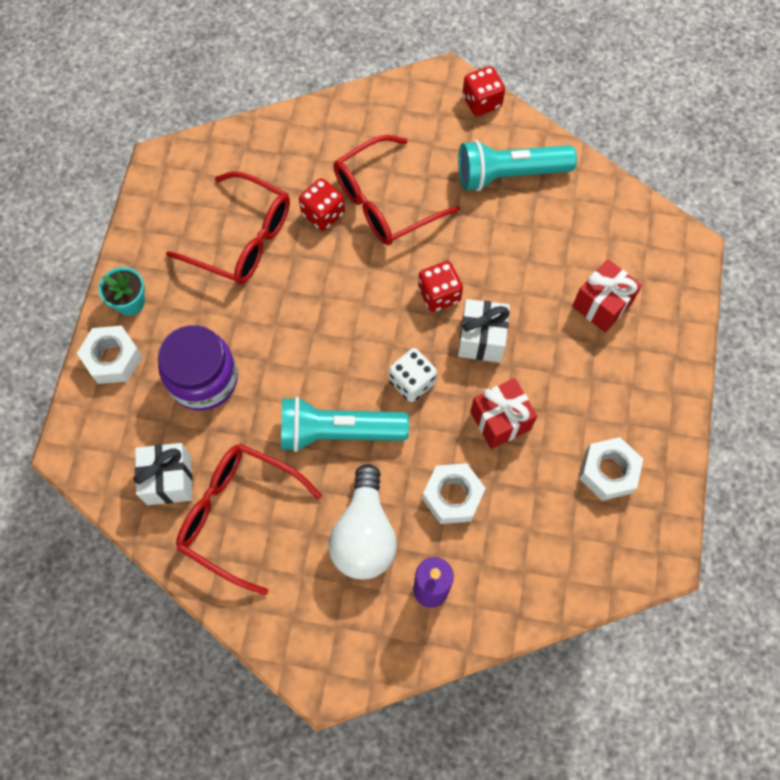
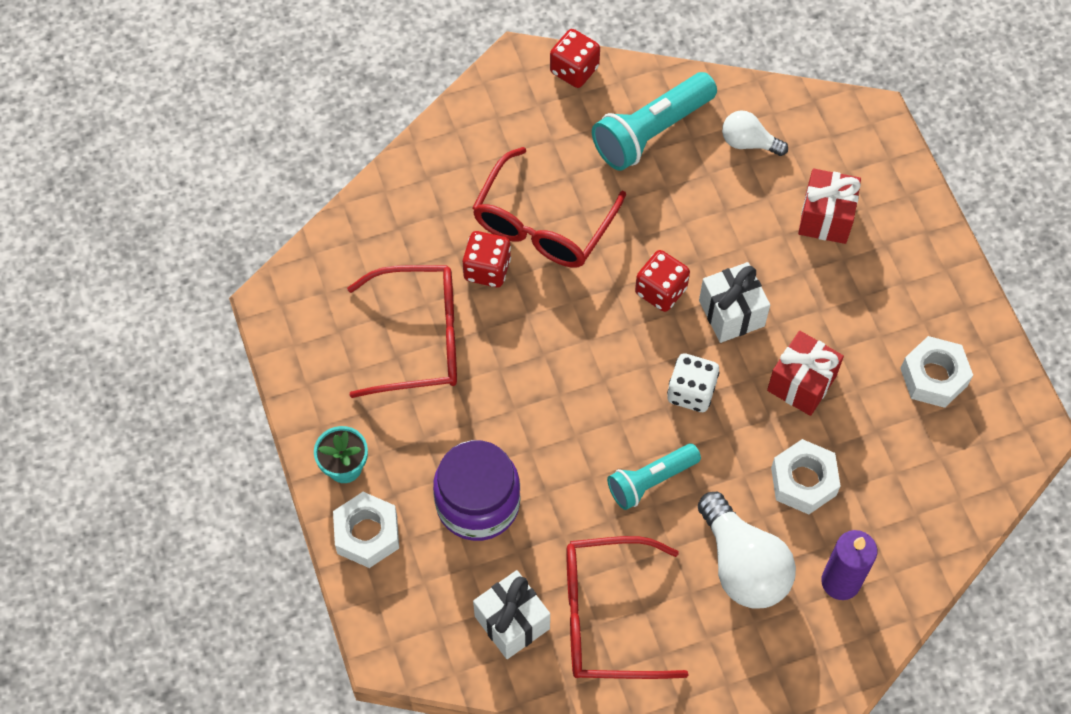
camera: 30 degrees left, 5 degrees down
(338, 432) = (650, 481): turquoise flashlight -> turquoise flashlight, size x0.65
(578, 218) = (748, 142): none -> white light bulb

